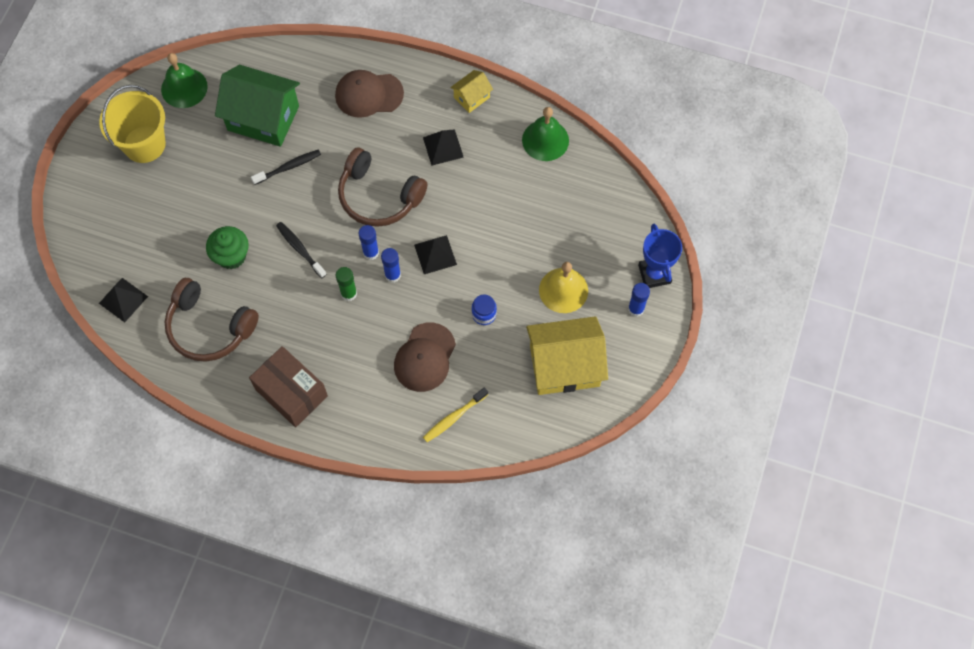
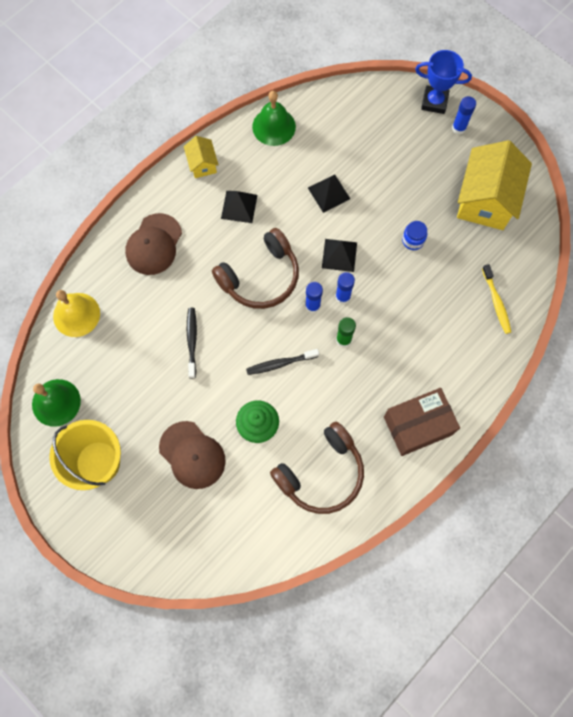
camera: 65 degrees left, 5 degrees up
(123, 300) = (256, 543): black pyramid -> black pyramid (329, 193)
(263, 118) = (128, 343): green house -> none
(425, 357) = (432, 302): brown cap -> brown cap (192, 455)
(563, 290) = (418, 172): yellow bell -> yellow bell (76, 314)

